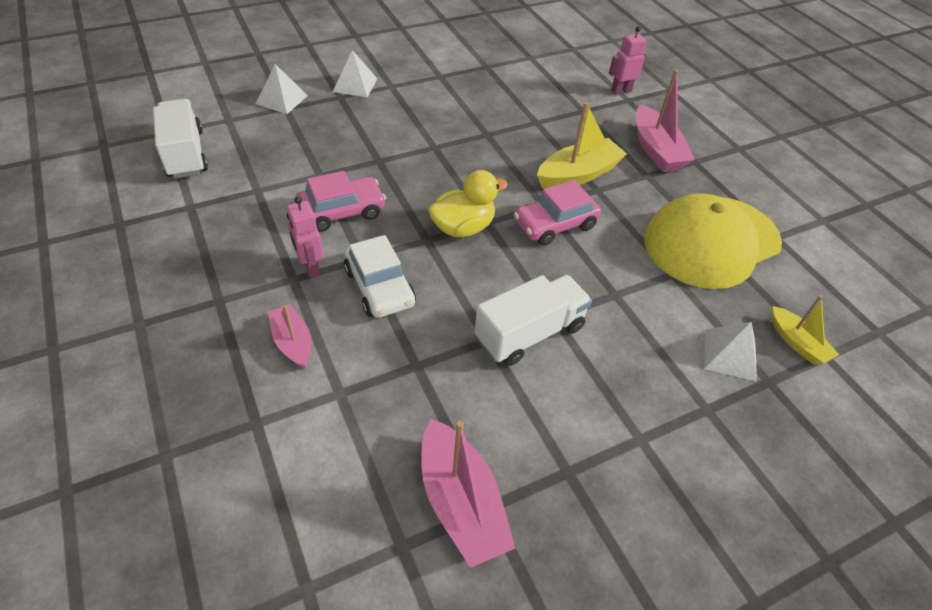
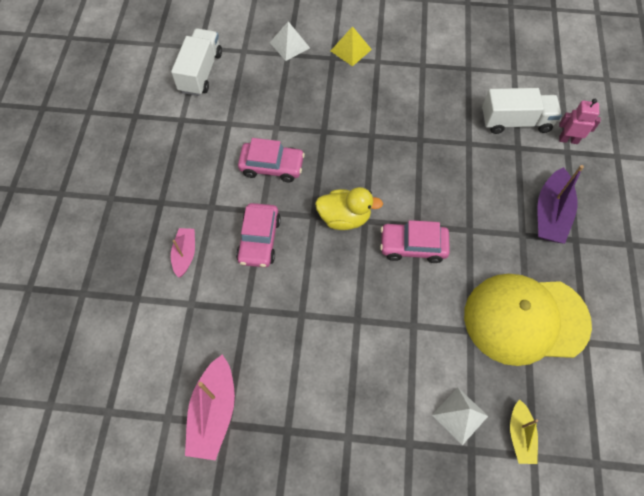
camera: 35 degrees right, 15 degrees up
(310, 267) = (226, 203): pink robot -> none
(355, 85) = (351, 50): white pyramid -> yellow pyramid
(380, 287) = (259, 240): white car -> pink car
(529, 333) = (331, 324): white truck -> white truck (515, 122)
(578, 174) = (465, 209): yellow boat -> none
(656, 150) = (550, 214): pink boat -> purple boat

